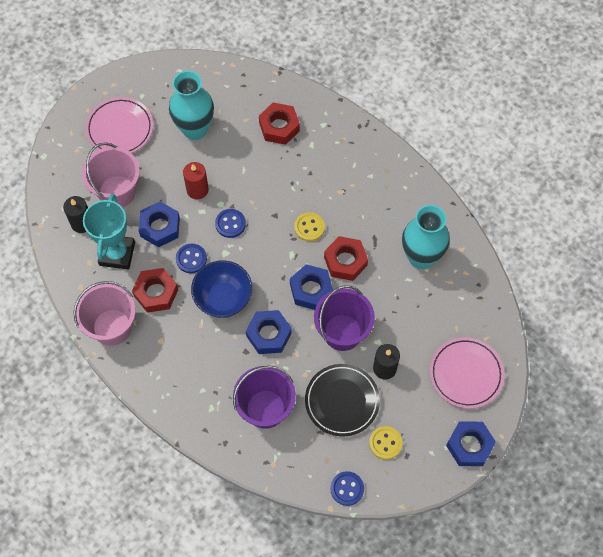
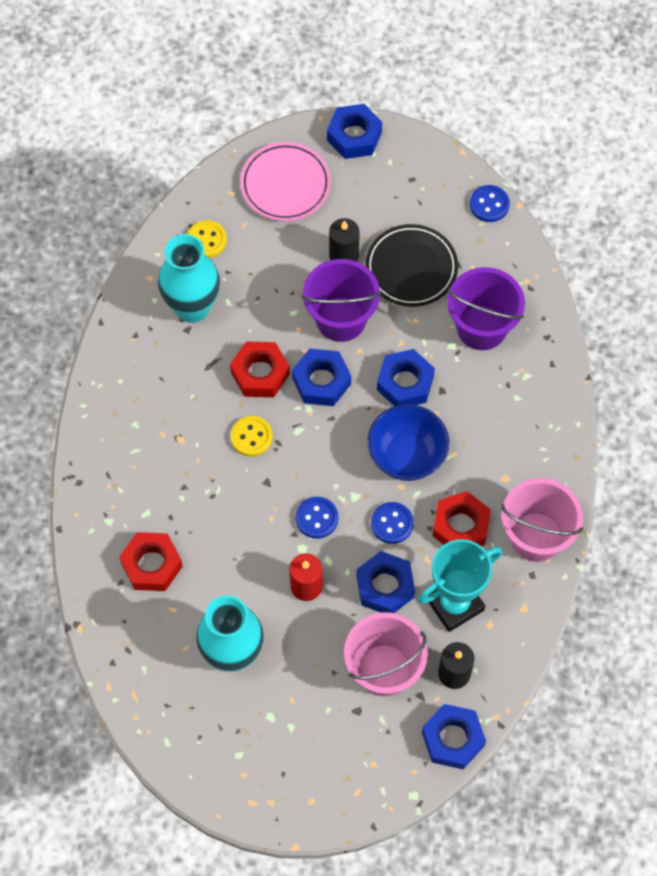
camera: 130 degrees left, 0 degrees up
(51, 195) = (452, 739): none -> blue nut
(120, 129) = (303, 739): pink plate -> none
(385, 443) = (417, 204): yellow button -> yellow button (206, 240)

